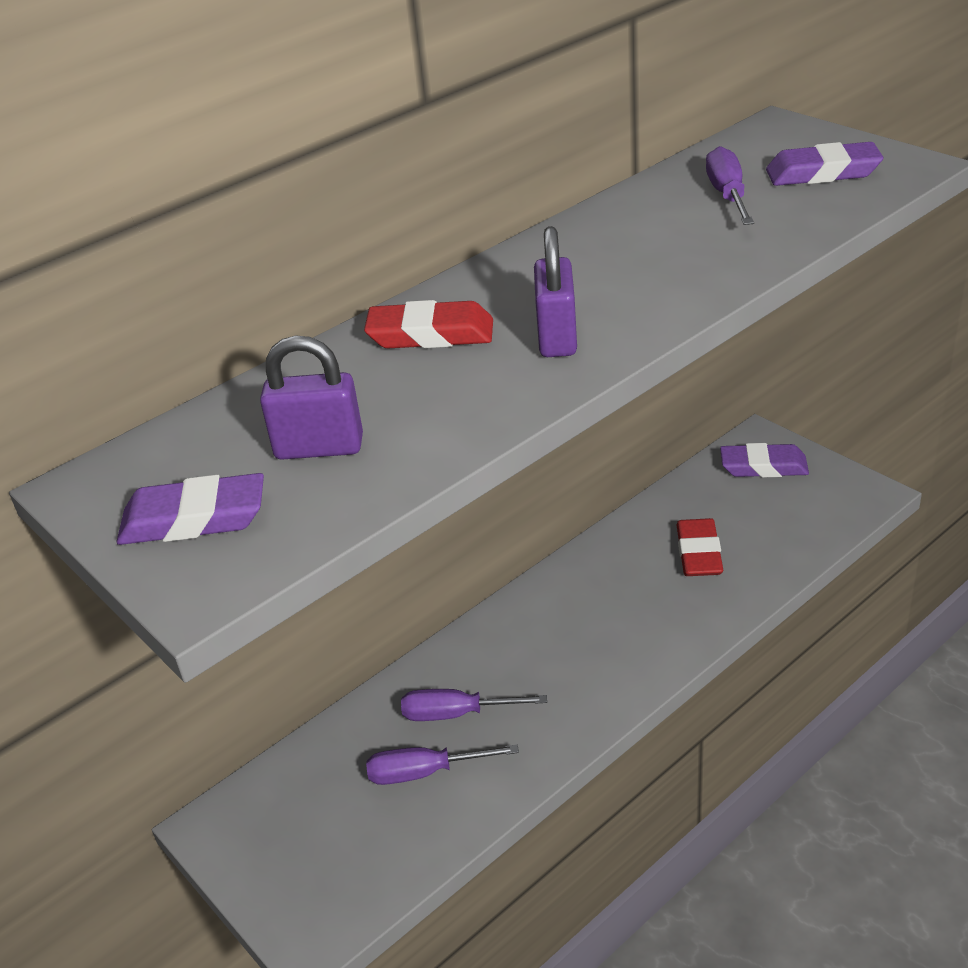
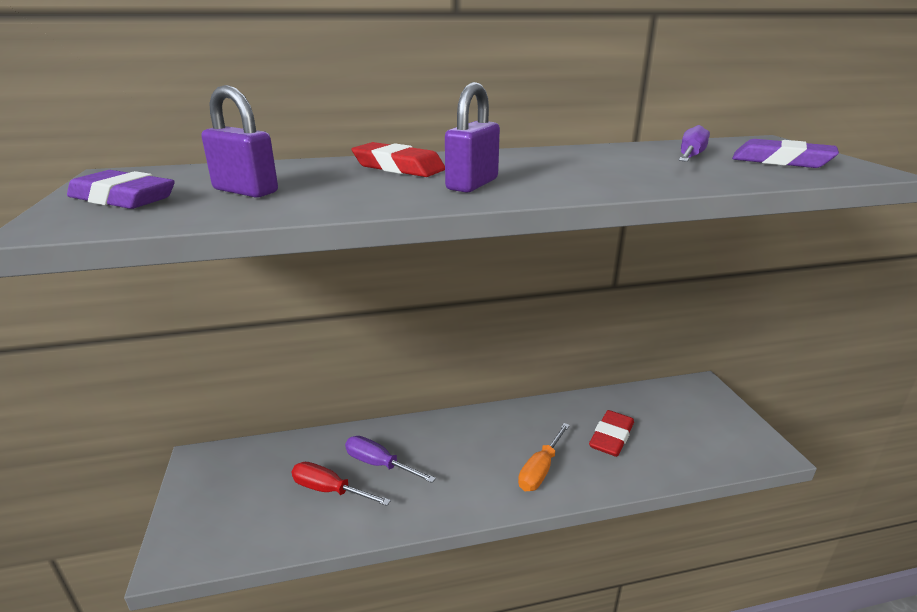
camera: 25 degrees right, 10 degrees down
(423, 773) = (329, 490): purple screwdriver -> red screwdriver
(649, 630) = (540, 470): none -> orange screwdriver
(763, 466) = (696, 403): purple eraser -> none

